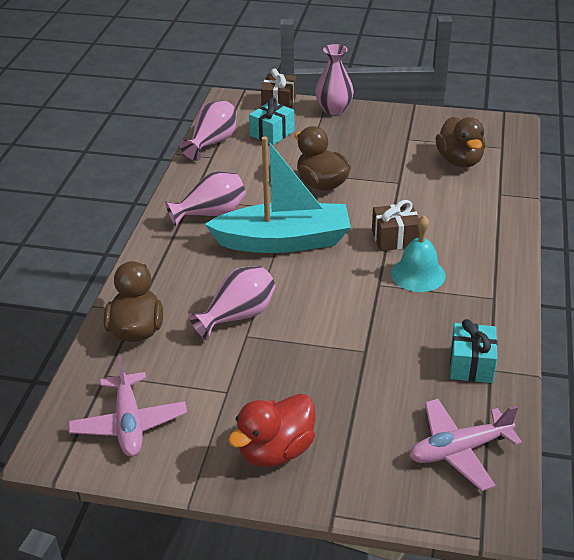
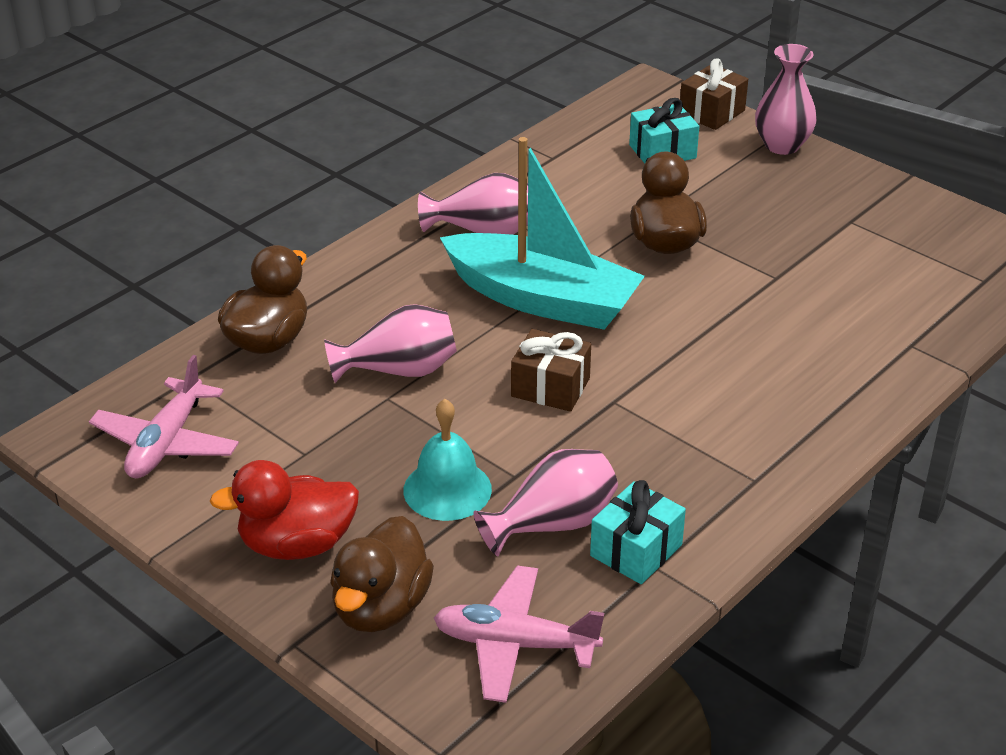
camera: 30 degrees right, 0 degrees up
(212, 143) = (570, 139): pink vase -> pink vase (552, 524)
(395, 238) = (695, 350): brown gift -> brown gift (550, 387)
(418, 274) = (680, 408): turquoise bell -> turquoise bell (447, 489)
(459, 161) = (897, 278): brown duck -> brown duck (381, 607)

